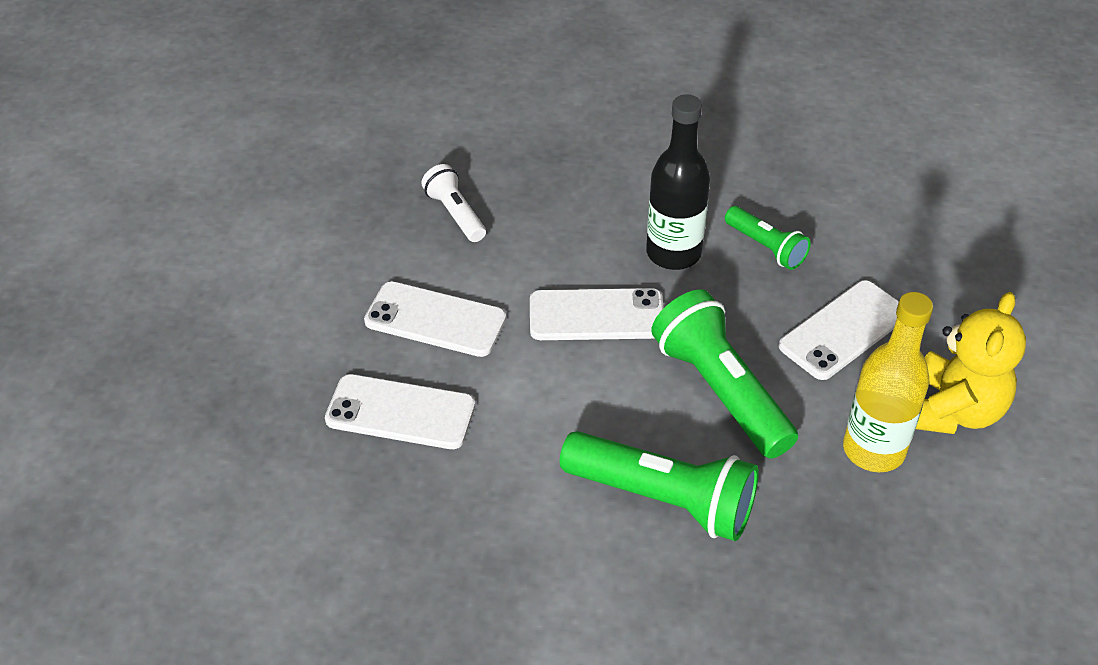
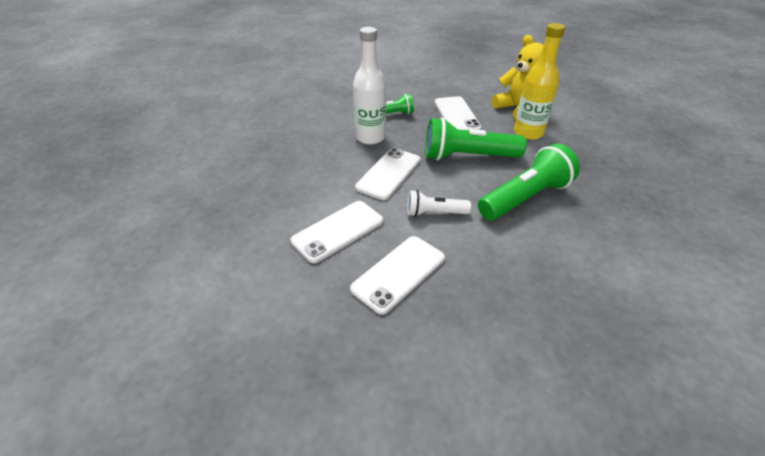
camera: 60 degrees left, 5 degrees down
(455, 214) = (265, 193): white flashlight -> white flashlight (434, 213)
(673, 253) = (370, 137): black bottle -> white bottle

